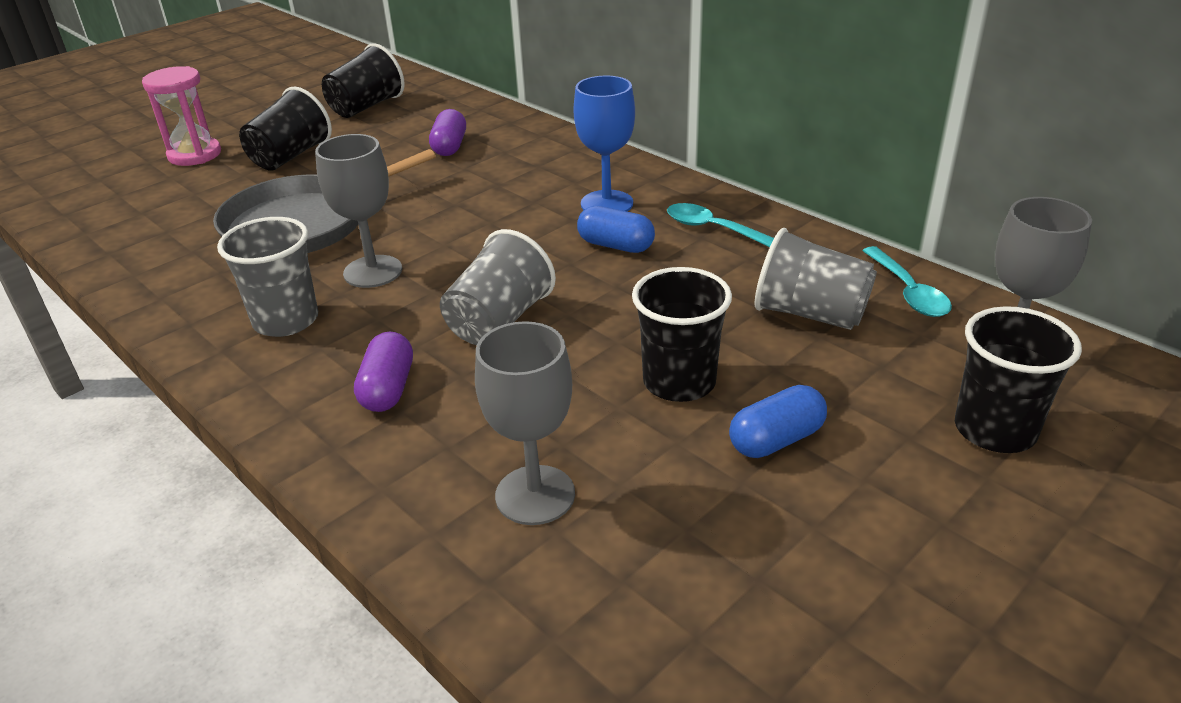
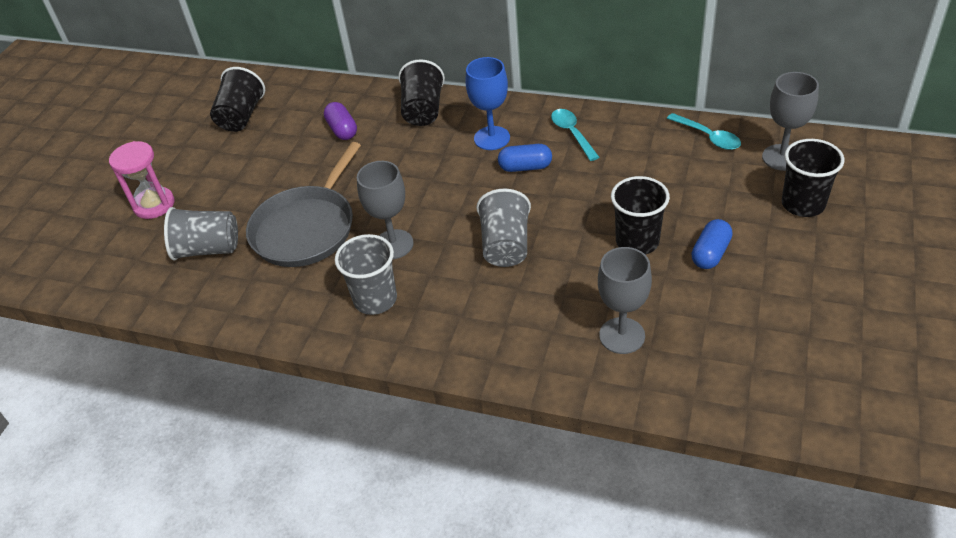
camera: 25 degrees left, 10 degrees up
(290, 157) = (233, 179): black cup -> black cup (423, 110)
(388, 389) = (485, 314): purple capsule -> none
(713, 229) = (572, 133): turquoise spoon -> turquoise spoon turned 60 degrees clockwise
(810, 314) = (670, 171): grey cup -> grey cup (208, 249)

